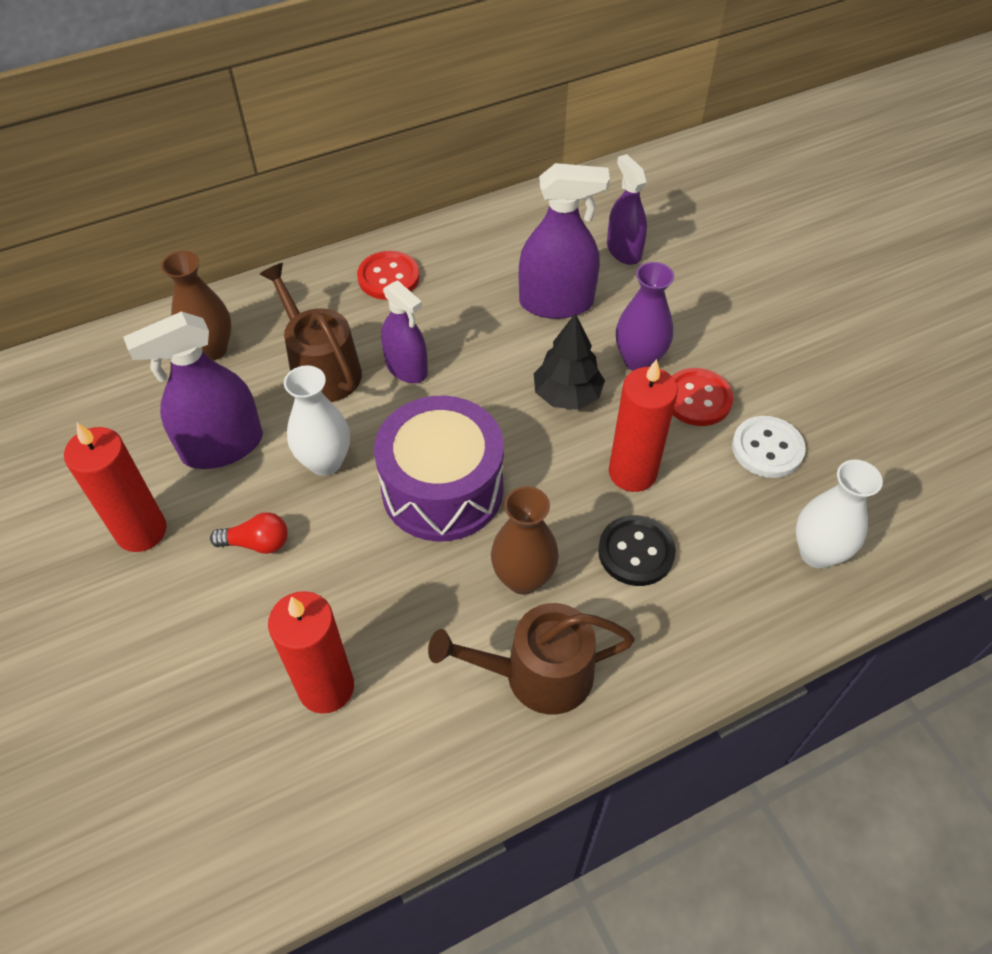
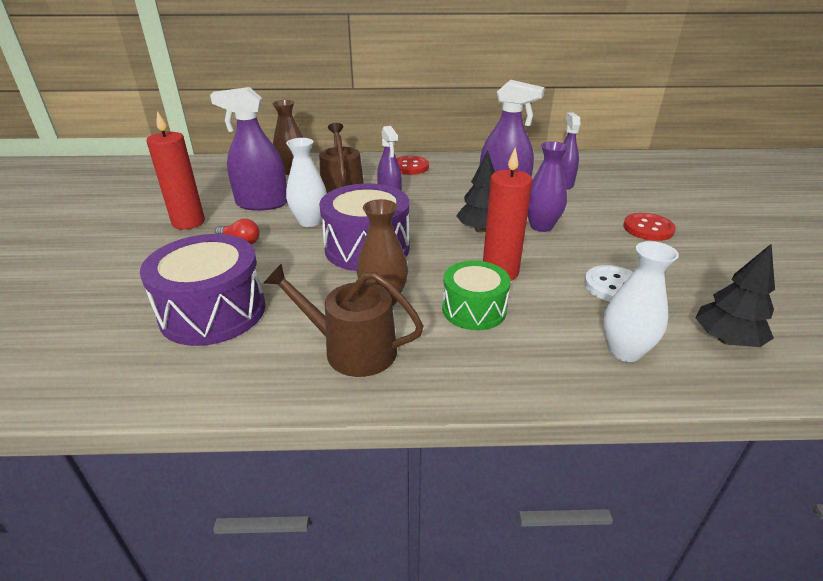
camera: 25 degrees right, 20 degrees down
(326, 687) = (213, 312): red candle -> purple drum
(636, 552) = (474, 309): black button -> green drum
(697, 399) = (572, 251): red button -> red button (648, 228)
(905, 494) = (726, 340): none -> black tree

